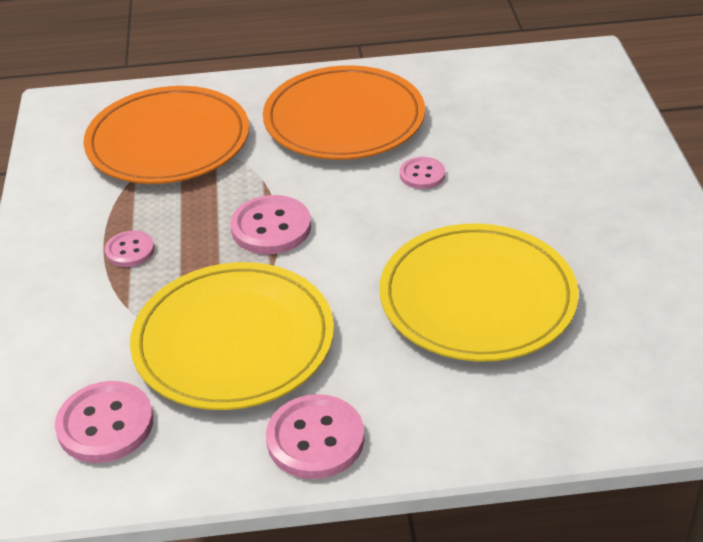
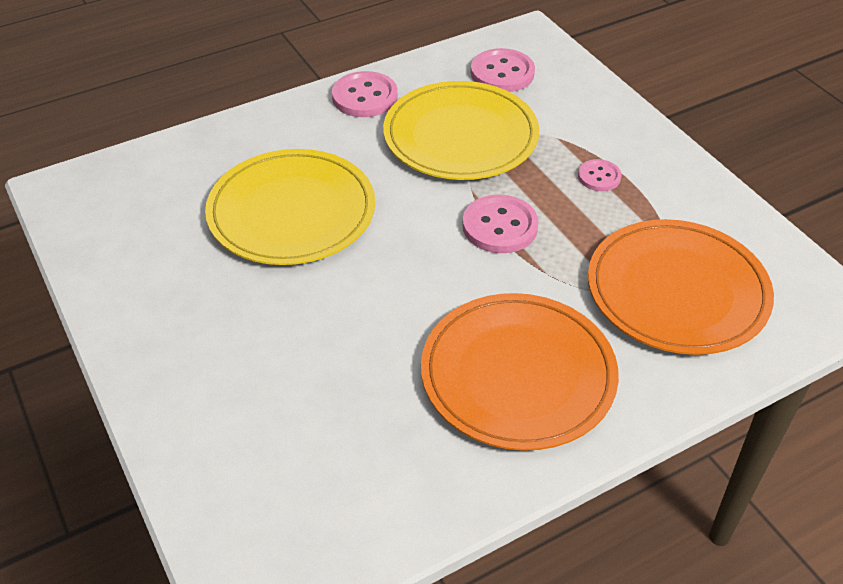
camera: 155 degrees right, 5 degrees up
(422, 175) = (392, 321): pink button -> none

